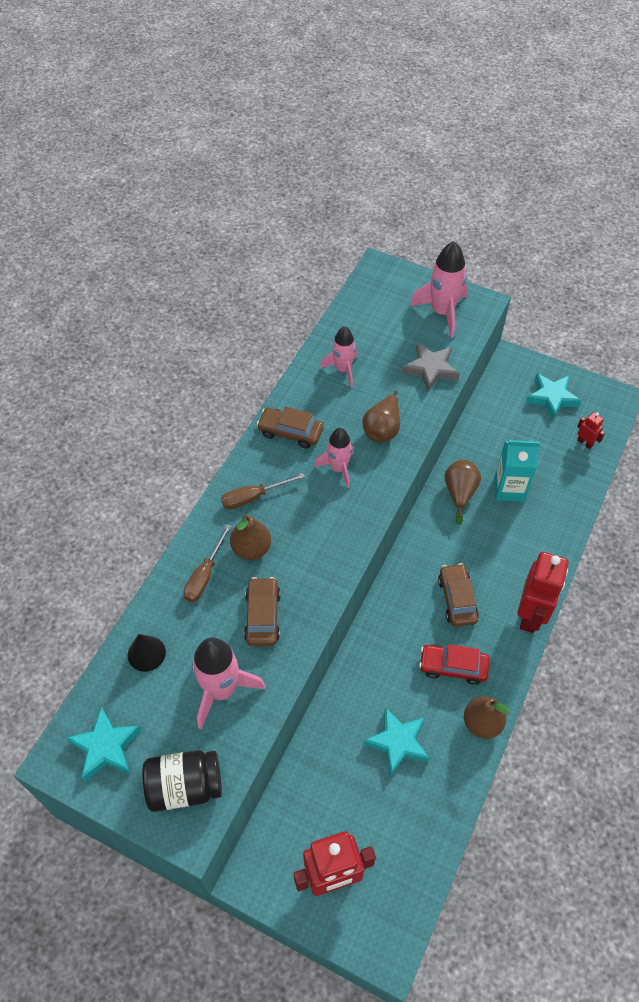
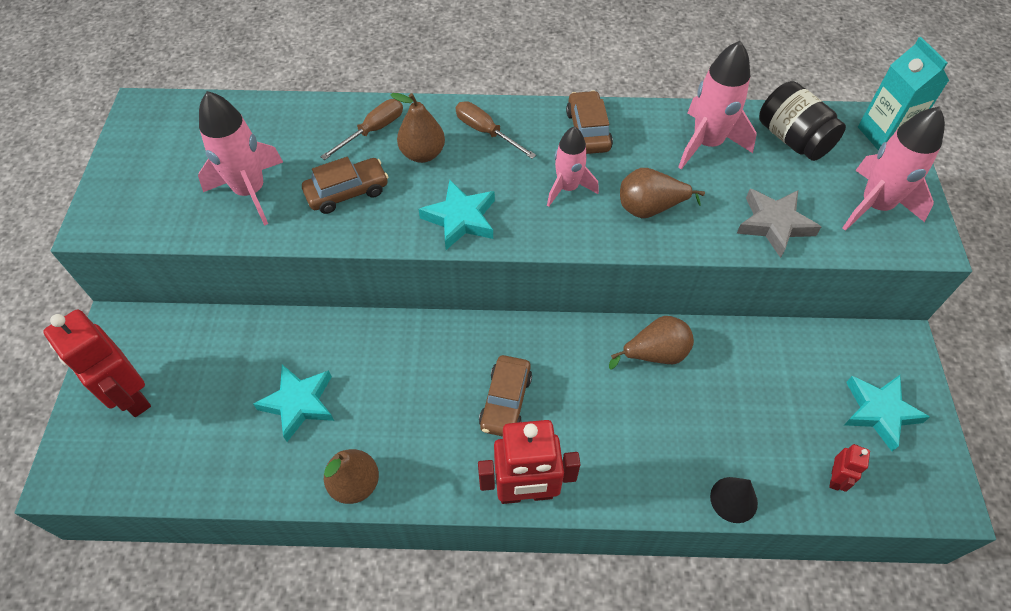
camera: 65 degrees right, 0 degrees up
(105, 747) = (163, 133): turquoise star -> turquoise star (460, 219)
(146, 653) = (268, 122): black cone -> black cone (733, 499)
(185, 786) = (139, 203): black jar -> black jar (792, 139)
(205, 575) = (373, 130): brown screwdriver -> brown screwdriver turned 135 degrees clockwise
(343, 369) = (707, 144): pink rocket -> pink rocket, size x1.53
(453, 667) = (414, 427): red car -> none
(457, 599) = (505, 401): brown car -> brown car turned 135 degrees clockwise
(509, 489) = (697, 407): turquoise carton -> turquoise carton (883, 134)

